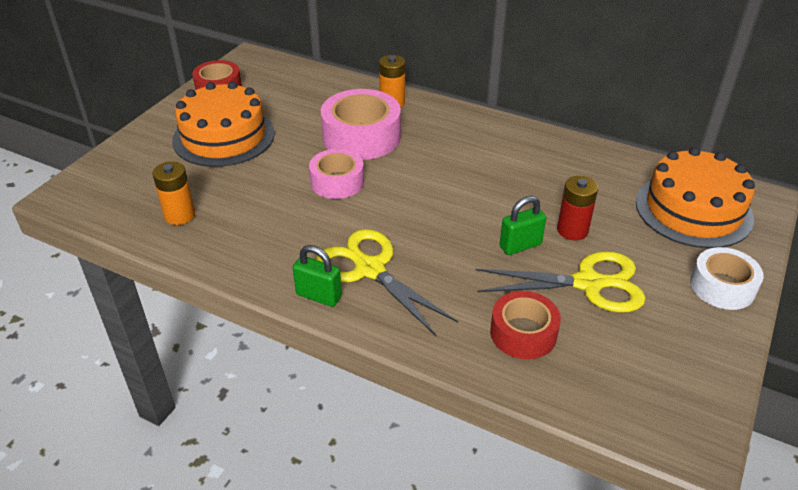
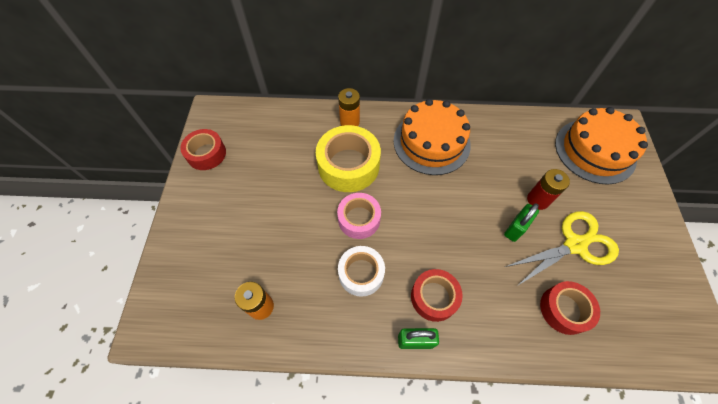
camera: 25 degrees left, 20 degrees up
(224, 136) = (243, 206): orange cake -> orange cake (431, 142)
(361, 137) = (348, 165): pink tape -> yellow tape
(370, 269) = (434, 297): yellow scissors -> red tape
(722, 286) = (647, 212): white tape -> white tape (361, 273)

